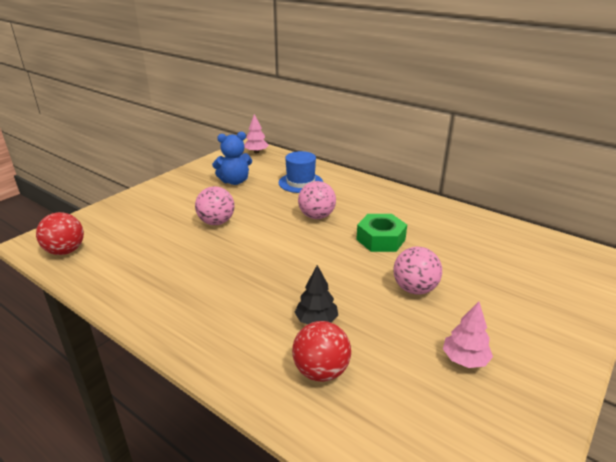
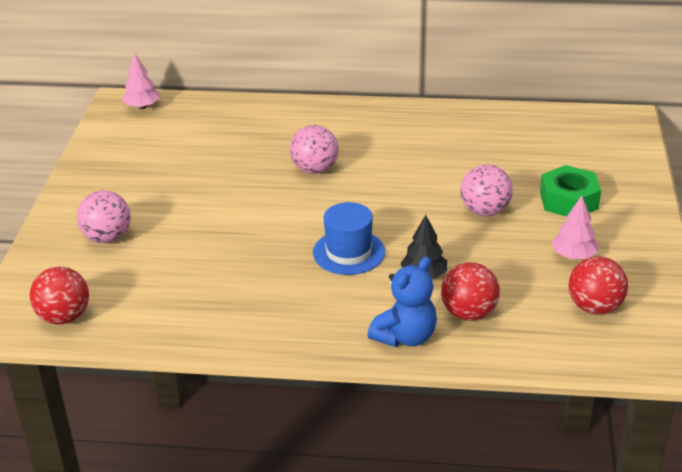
camera: 30 degrees left, 5 degrees up
(216, 222) = (206, 217): pink ball -> pink ball (107, 237)
(234, 181) = (164, 158): blue teddy bear -> blue teddy bear (405, 337)
(300, 182) = (250, 132): blue hat -> blue hat (349, 252)
(380, 239) = (408, 172): green nut -> green nut (568, 200)
(446, 423) = (594, 307): none -> red ball

